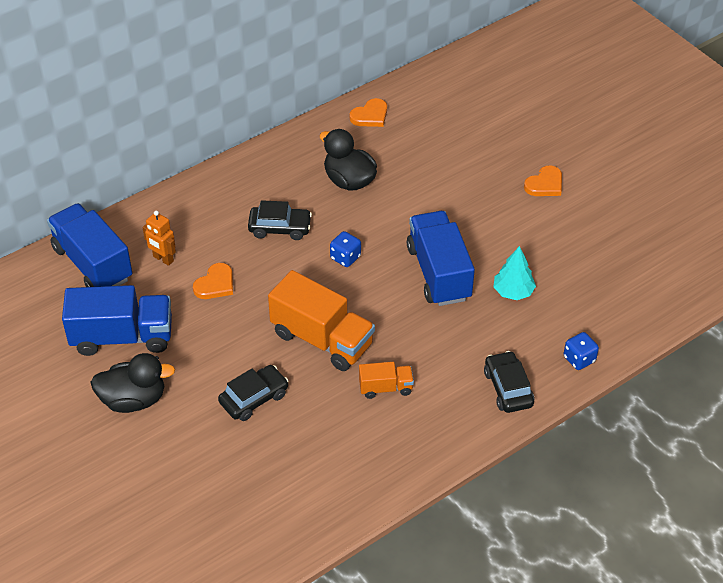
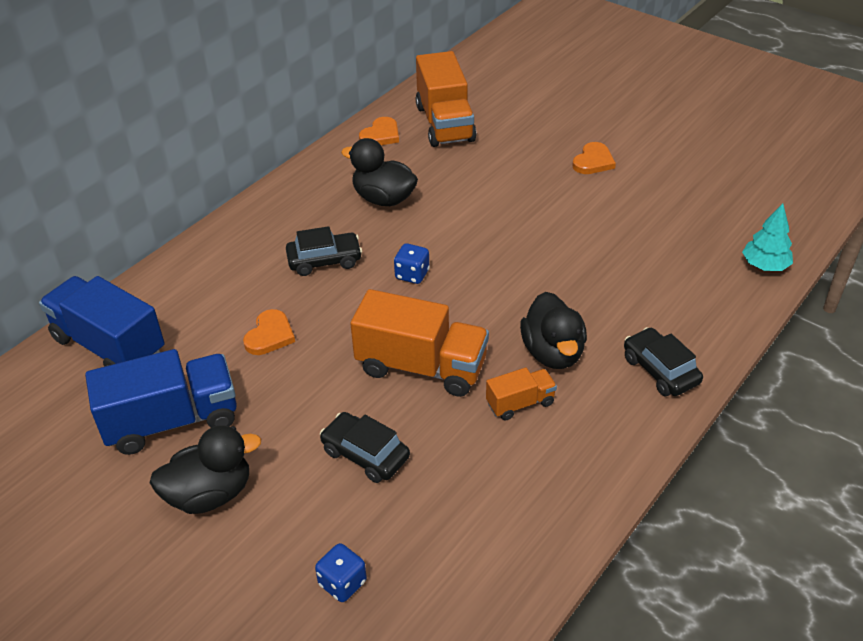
camera: 15 degrees left, 5 degrees down
(163, 259) = (196, 322): orange robot -> none
(254, 398) = (365, 454): black car -> black car turned 90 degrees counterclockwise
(429, 353) = (553, 353): none -> black duck
(430, 116) = (445, 123): none -> orange truck
(439, 273) = (523, 268): blue truck -> none
(513, 292) = (613, 269): turquoise tree -> turquoise tree (765, 266)
(579, 359) = (721, 321): blue dice -> blue dice (342, 583)

